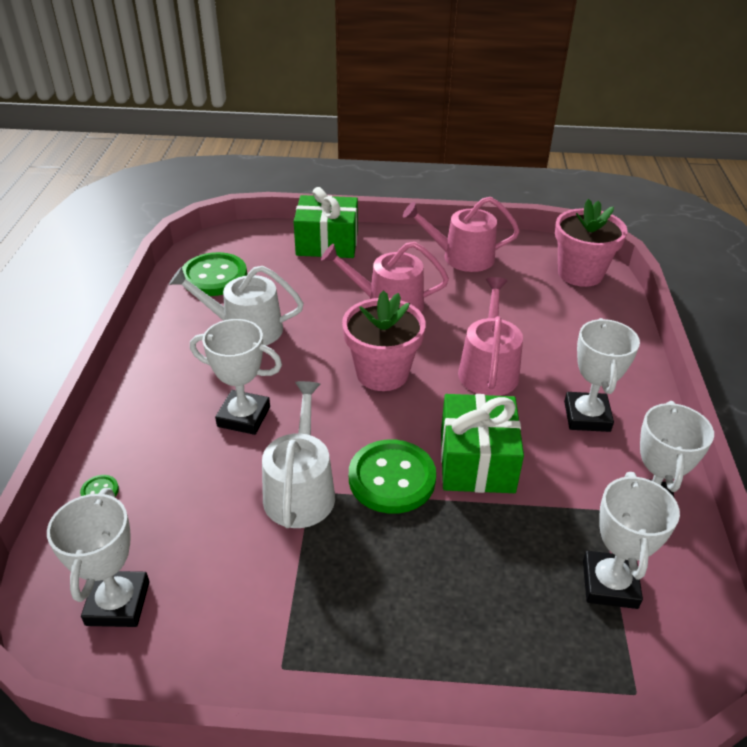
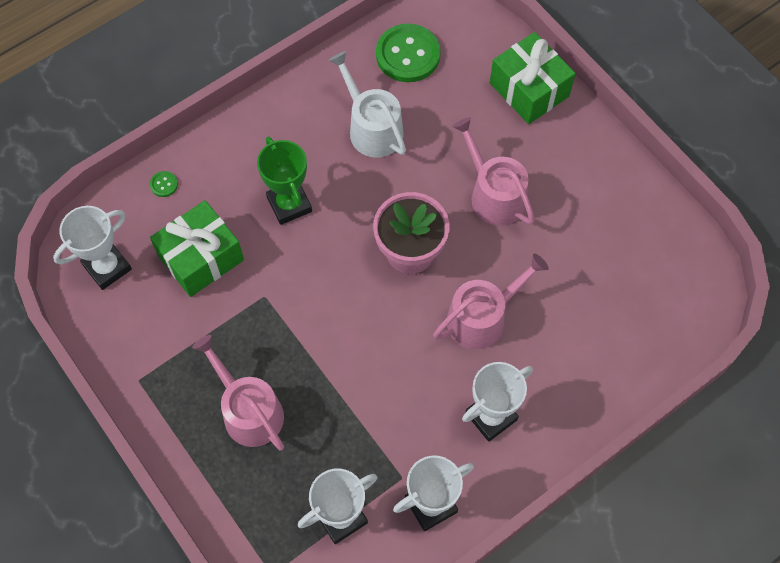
camera: 50 degrees right, 25 degrees up
(244, 417) = (289, 204): white trophy -> green trophy
(300, 489) = (260, 289): white watering can -> none
(392, 478) = (316, 333): green button -> none
(461, 257) = (612, 199): pink watering can -> pink watering can (248, 410)
(476, 461) = (378, 373): green gift -> green gift (201, 258)
(580, 273) = (683, 304): pink flower pot -> none

